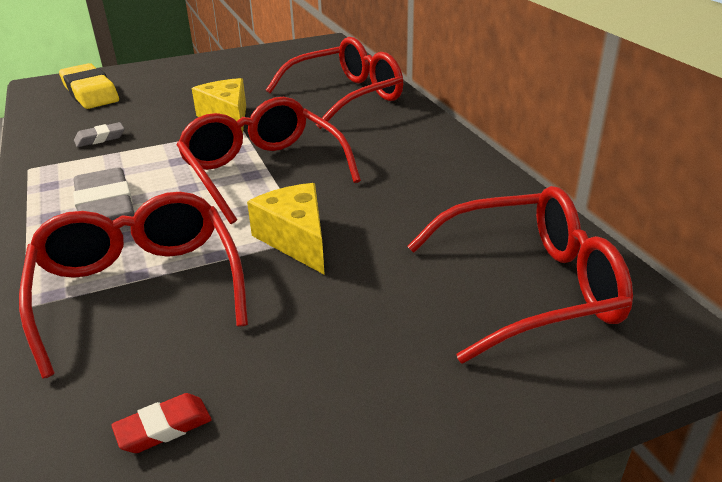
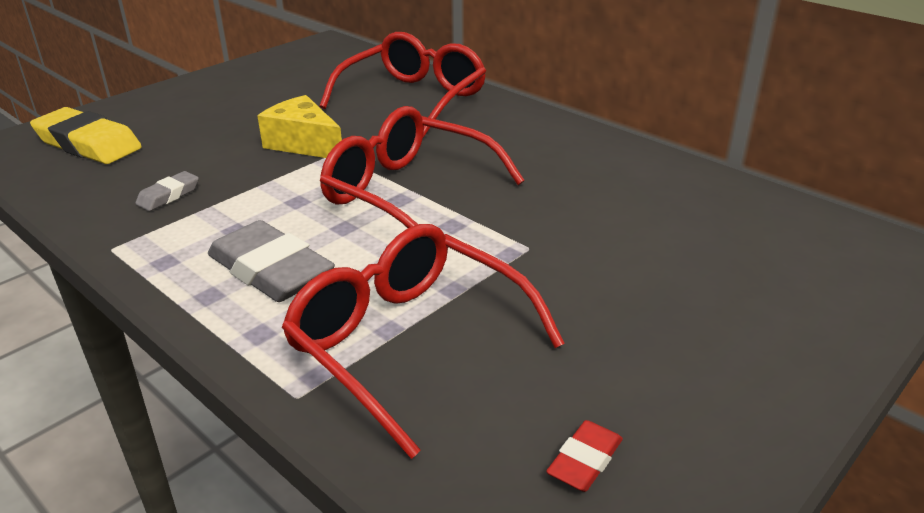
camera: 25 degrees left, 0 degrees up
(296, 239) = (518, 253): yellow cheese -> none
(530, 287) = (767, 244): red glasses -> none

